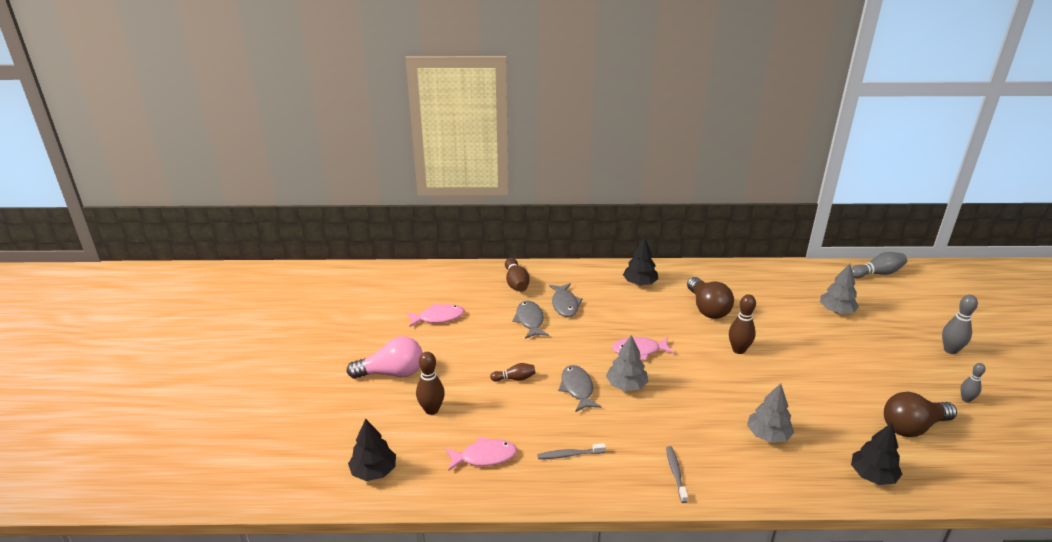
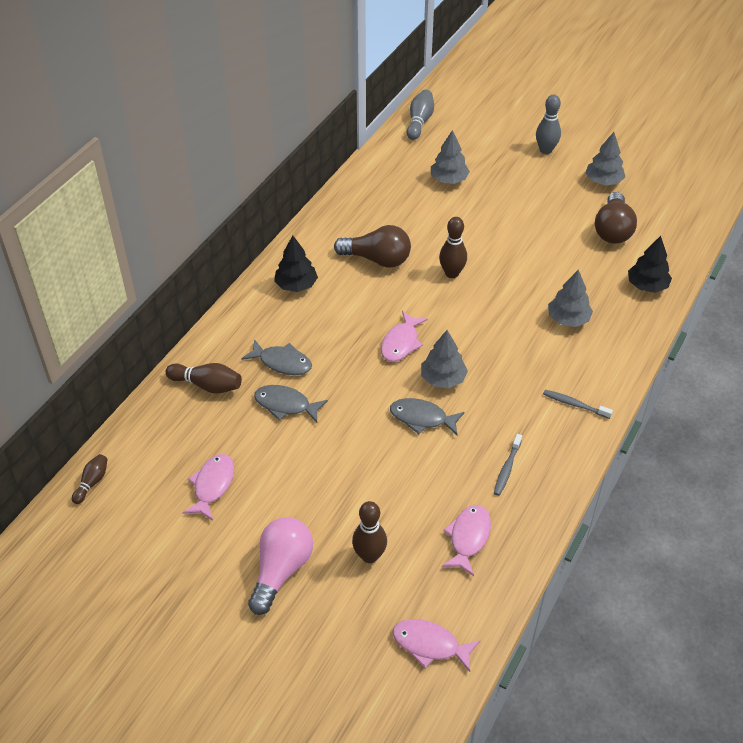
camera: 60 degrees left, 15 degrees up
(374, 471) = (430, 645): black tree -> pink fish
(515, 378) = (371, 461): brown bowling pin -> brown bowling pin (92, 482)
(966, 399) = (603, 181): grey bowling pin -> grey tree

